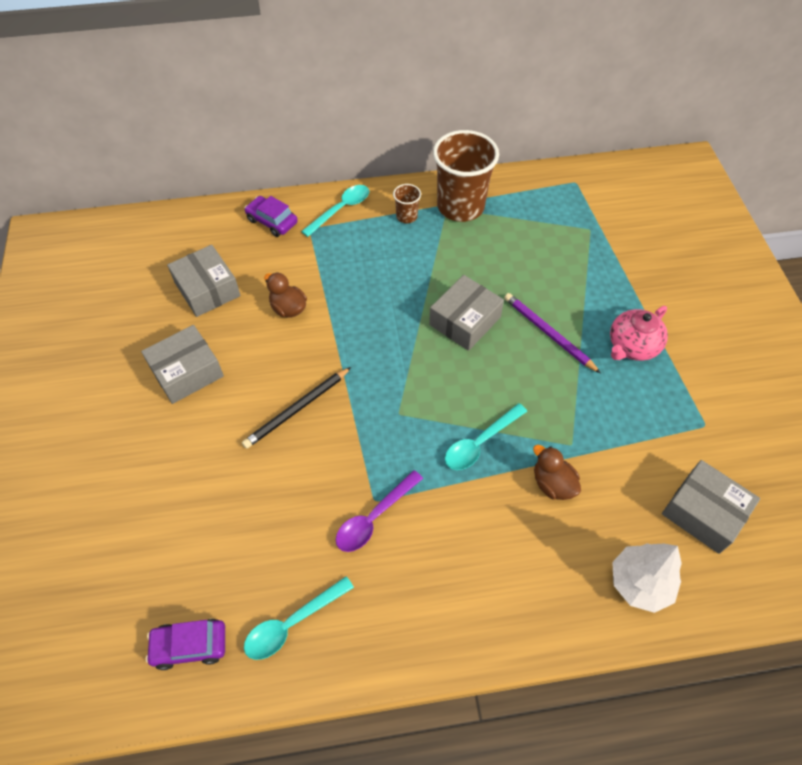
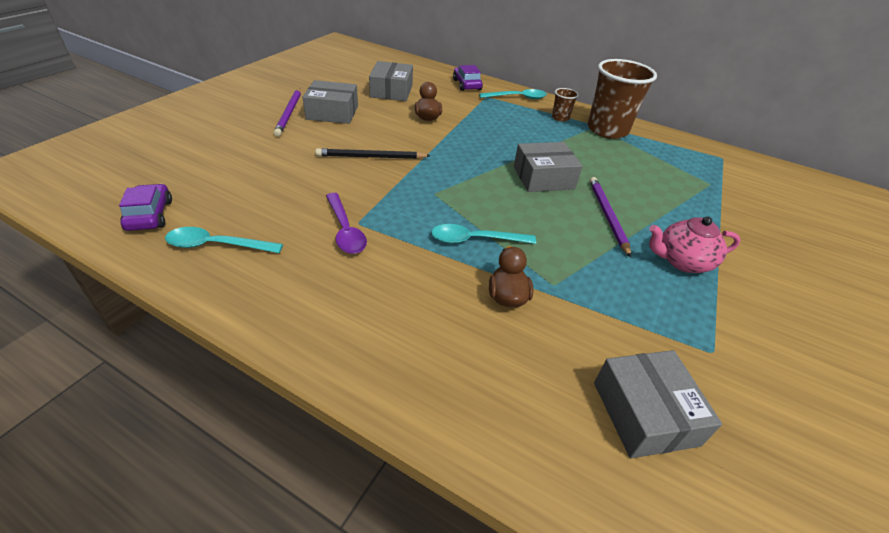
camera: 35 degrees right, 15 degrees down
(143, 407) = (289, 113): none -> purple pencil
(190, 646) = (150, 215): purple car -> purple car turned 45 degrees clockwise
(374, 517) = (345, 230): purple spoon -> purple spoon turned 105 degrees counterclockwise
(639, 583) = (512, 417): white tree -> none

